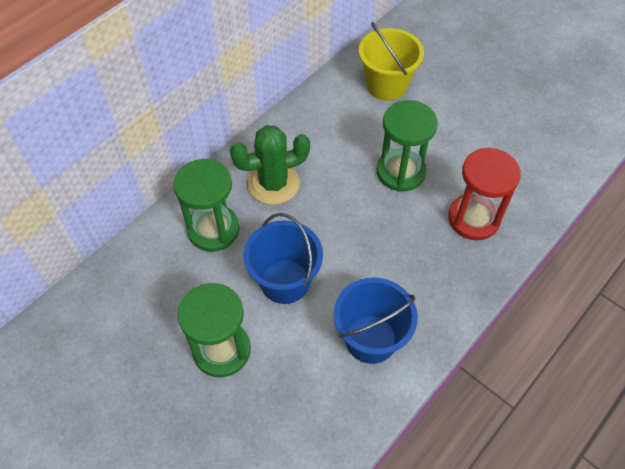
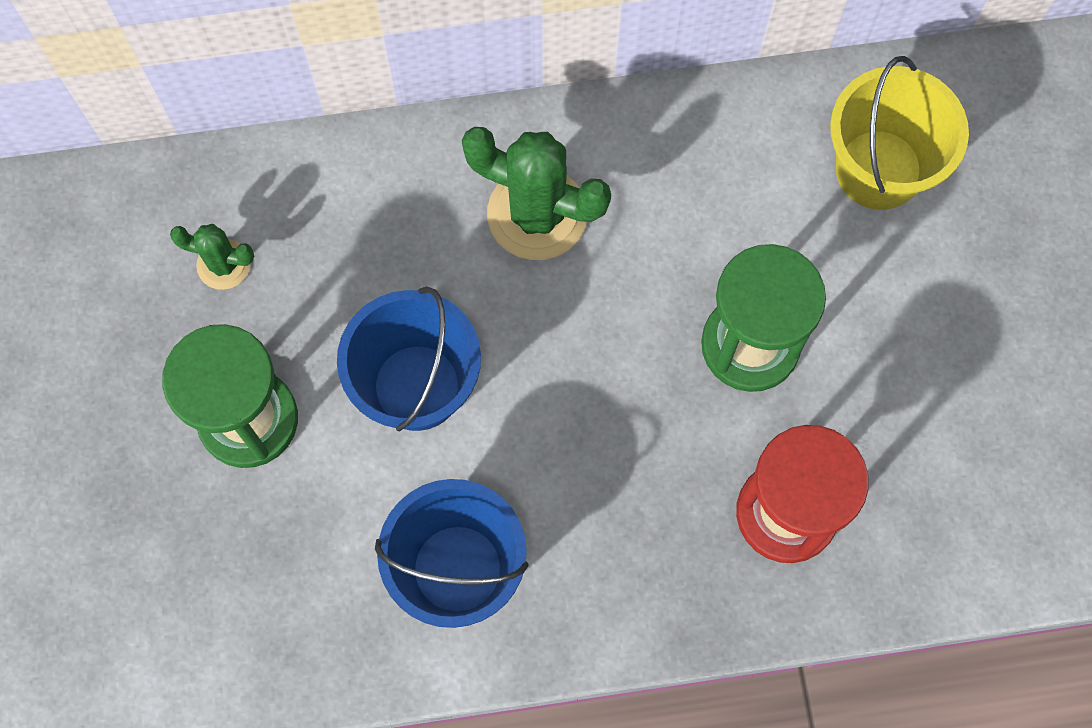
camera: 40 degrees right, 15 degrees up
(153, 296) = (223, 264): none -> green cactus
(213, 229) = (387, 224): green hourglass -> none

